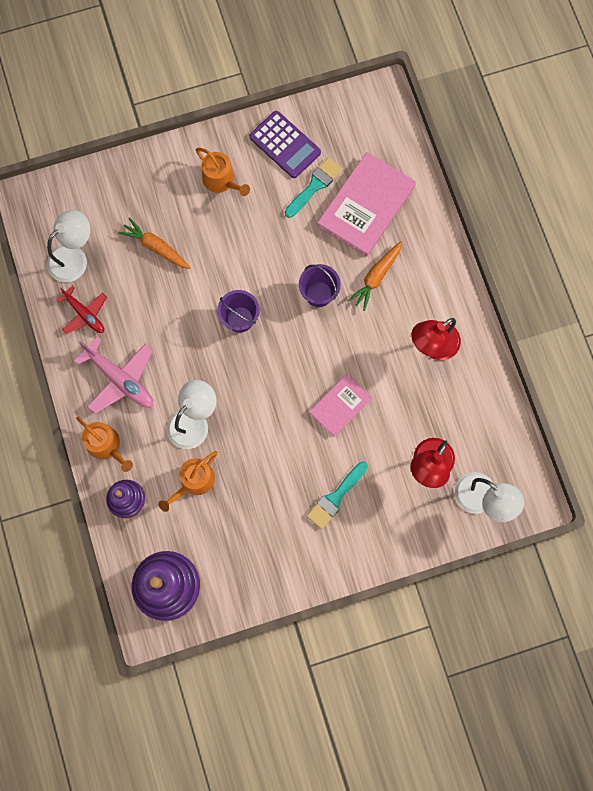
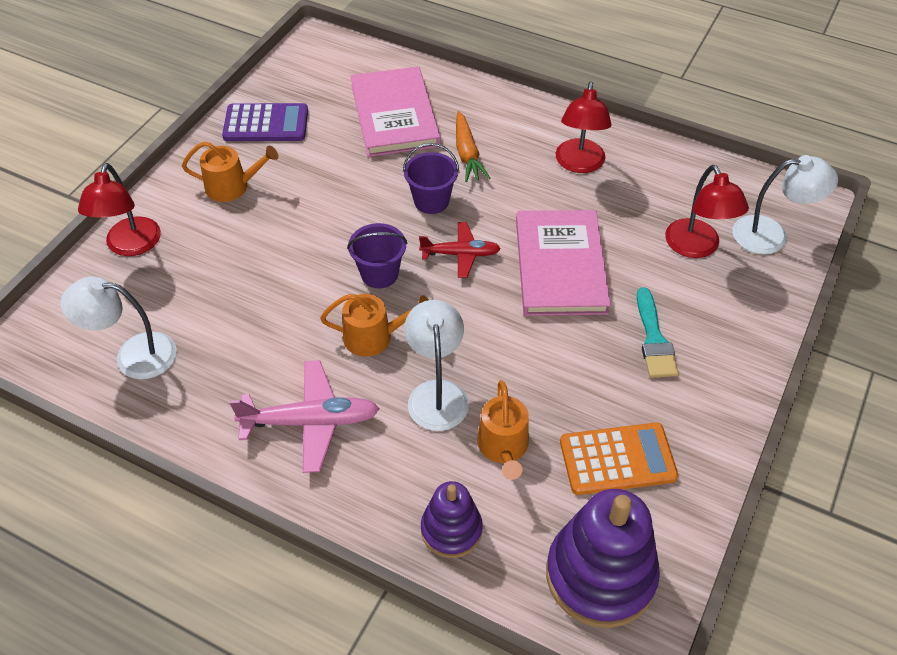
camera: 45 degrees left, 25 degrees down
(74, 257) = (133, 355): white lamp -> white lamp turned 90 degrees counterclockwise
(84, 314) = (201, 395): red plane -> red plane (460, 254)
(106, 445) = (366, 497): orange watering can -> orange watering can (374, 337)
(132, 178) = (131, 246): none -> red lamp
(156, 247) = (221, 281): orange carrot -> none
(239, 541) = (617, 459): none -> orange calculator
(314, 186) = (329, 132): turquoise brush -> none
(340, 405) = (560, 266): pink book -> pink book, size x1.73

